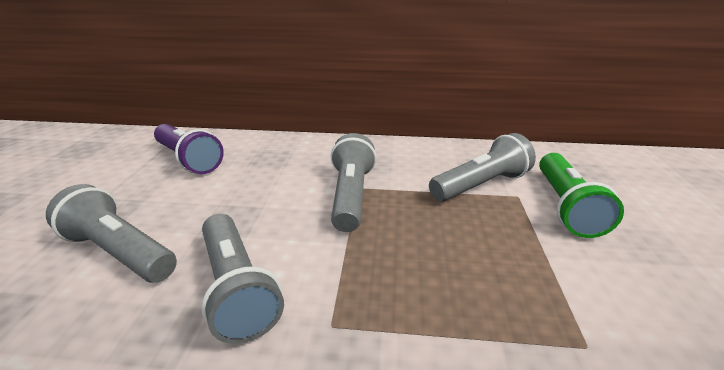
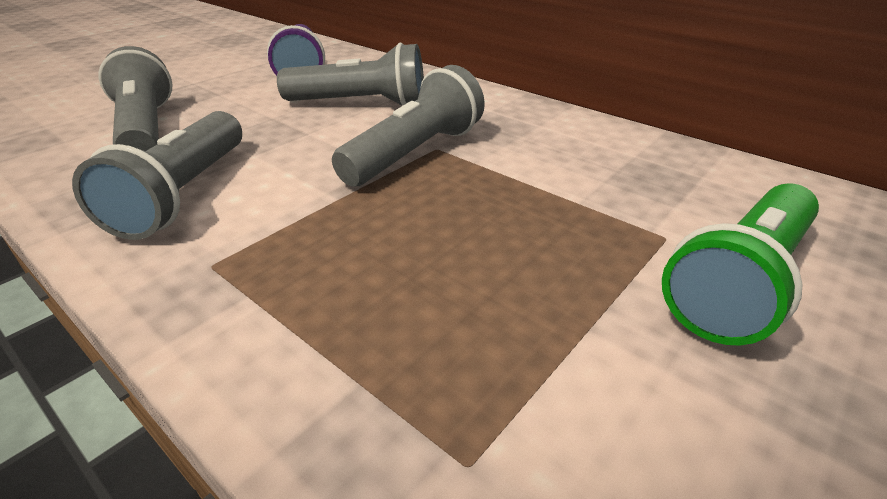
camera: 35 degrees right, 5 degrees up
(480, 185) = (620, 201): grey flashlight -> grey flashlight (361, 104)

